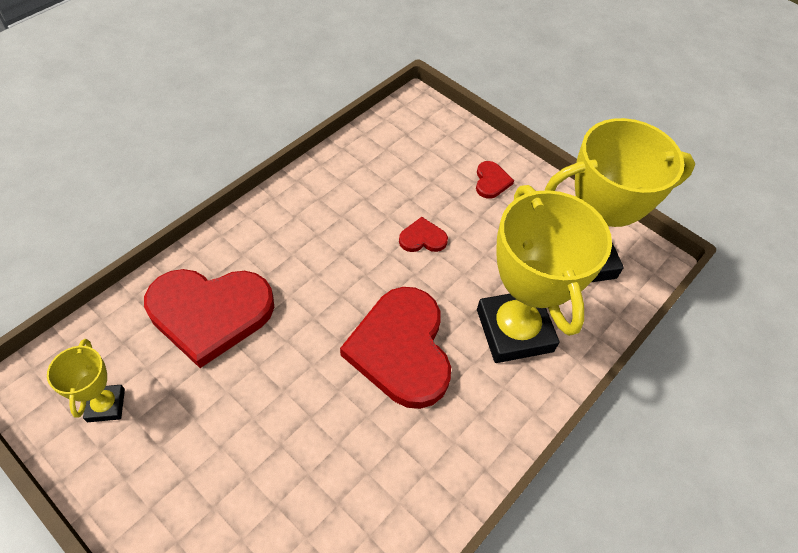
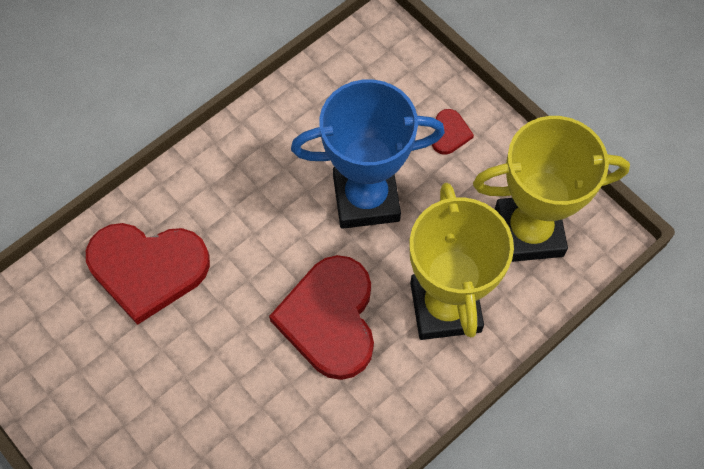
camera: 10 degrees right, 10 degrees up
(106, 405) = (52, 354): yellow trophy -> none
(422, 238) = (366, 198): red heart -> blue trophy

